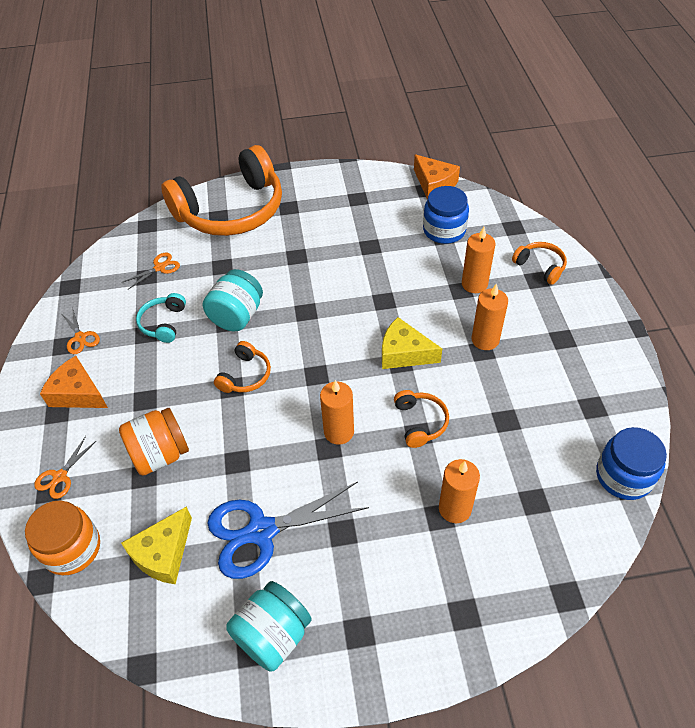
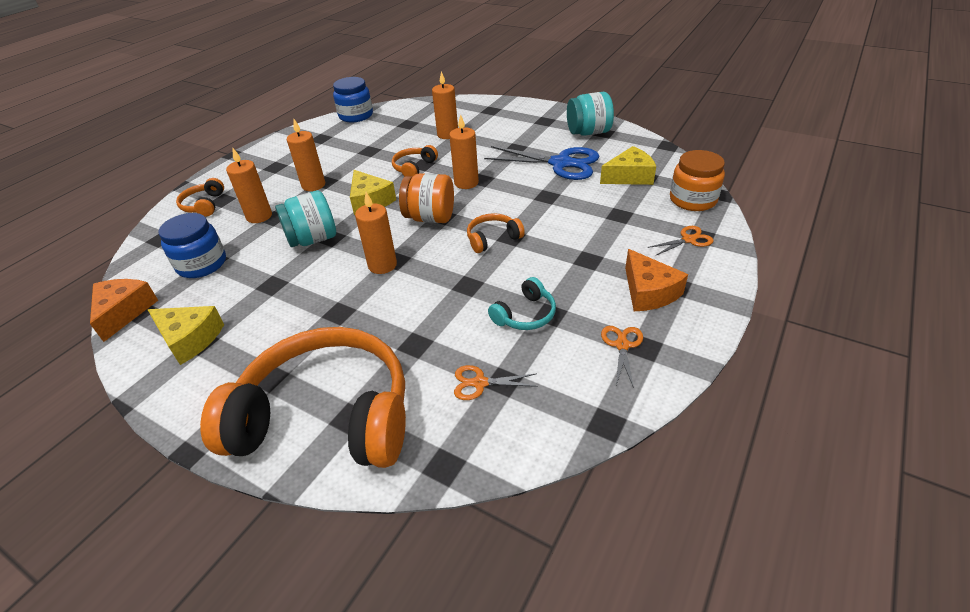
camera: 140 degrees left, 10 degrees down
(160, 454) = (599, 221): orange jar -> orange jar (430, 218)
(237, 316) = (453, 285): turquoise jar -> turquoise jar (313, 239)
(310, 302) = (382, 265): none -> orange candle
(366, 196) = (190, 339): none -> yellow cheese

